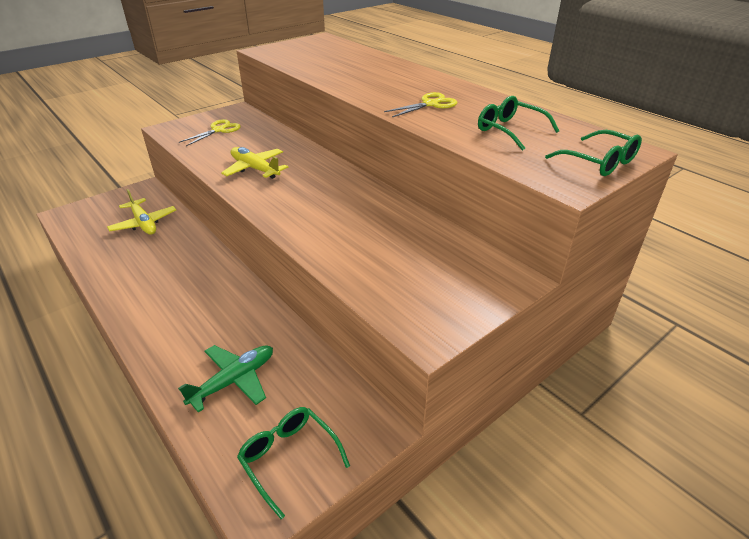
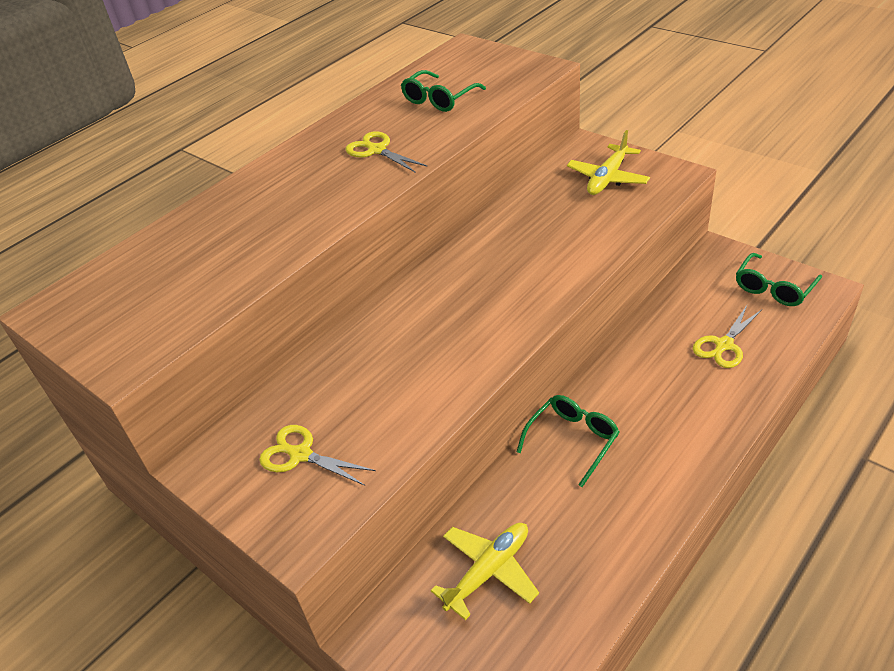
camera: 95 degrees left, 5 degrees up
(234, 380) = (723, 345): green plane -> yellow scissors
(255, 169) = (436, 358): yellow plane -> yellow plane (607, 178)
(599, 162) = (493, 59): green glasses -> green glasses (572, 440)

